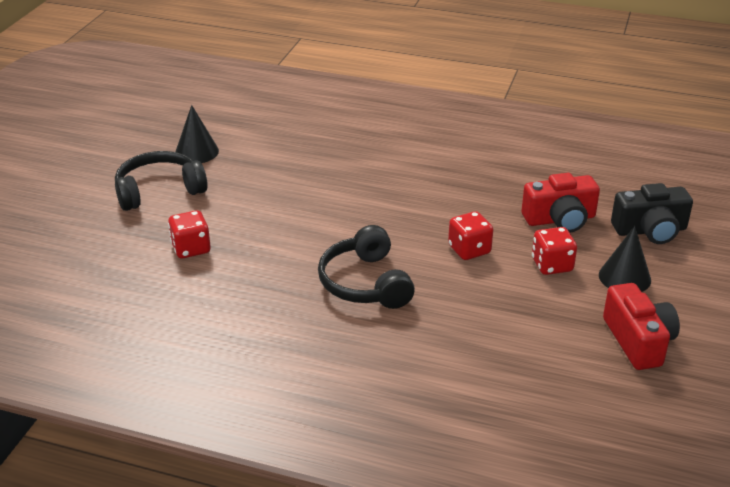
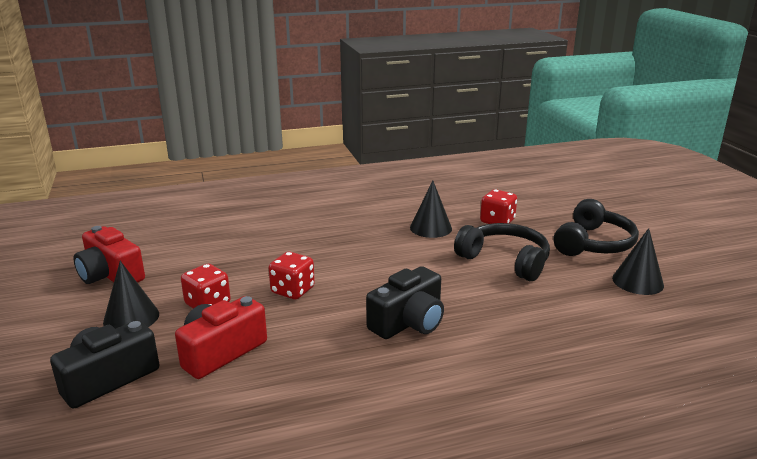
camera: 145 degrees right, 10 degrees down
(265, 268) = (431, 228): none -> black cone
(365, 283) = (351, 242): black headphones -> black headphones (505, 261)
(404, 189) = (409, 322): none -> black camera

